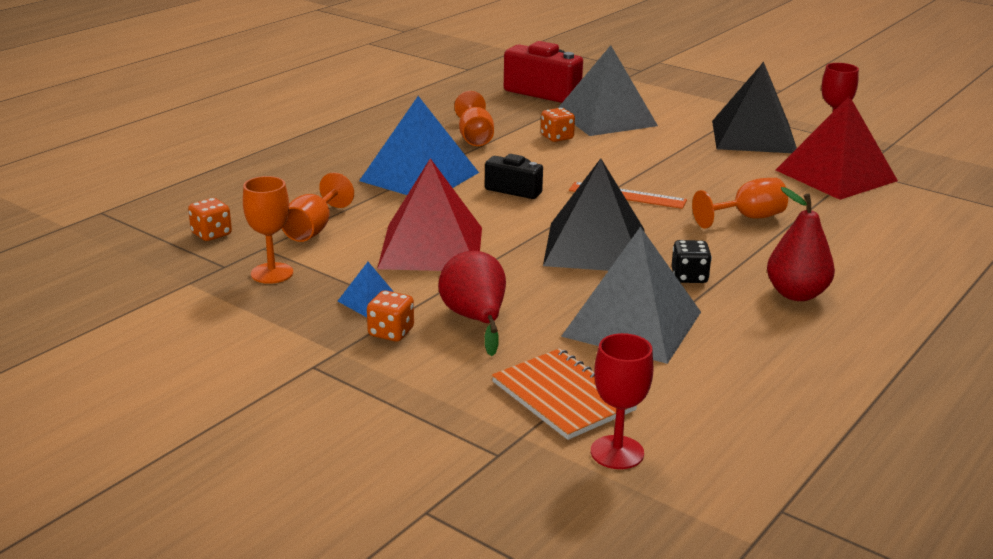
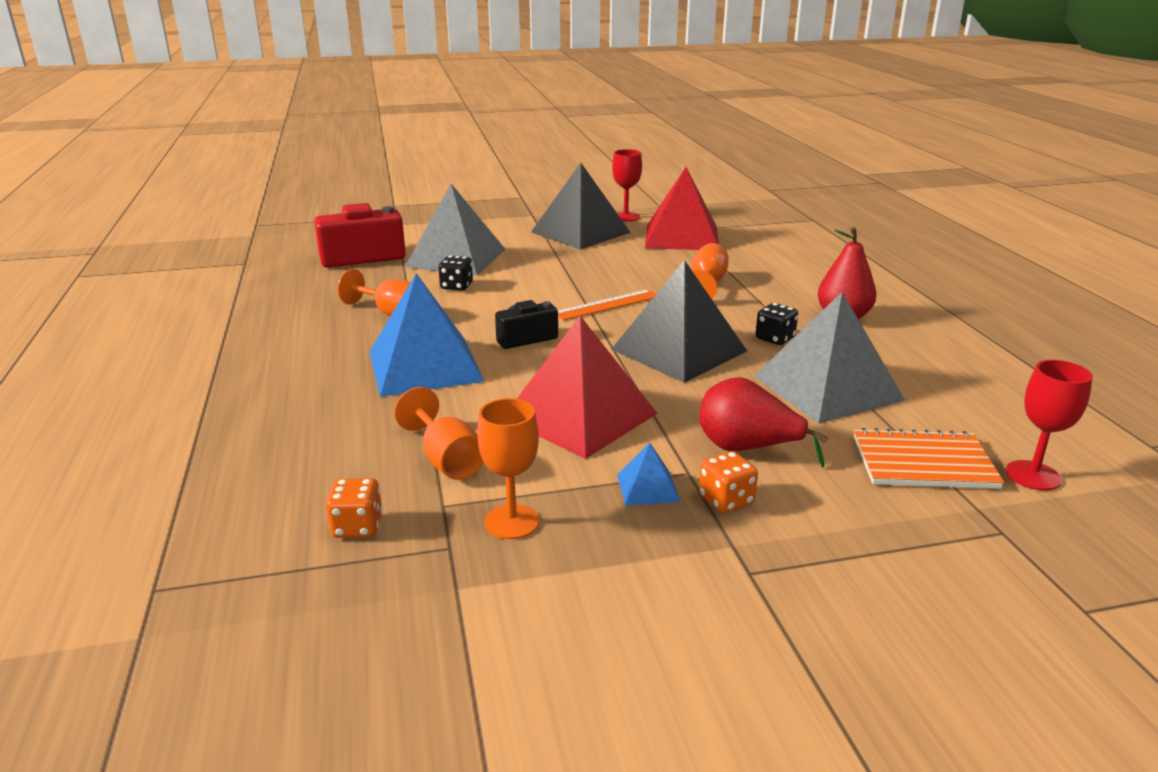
camera: 50 degrees left, 0 degrees up
(557, 137) = (456, 286): orange dice -> black dice

